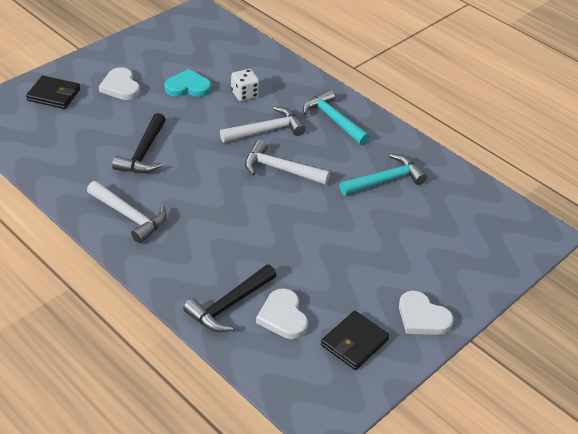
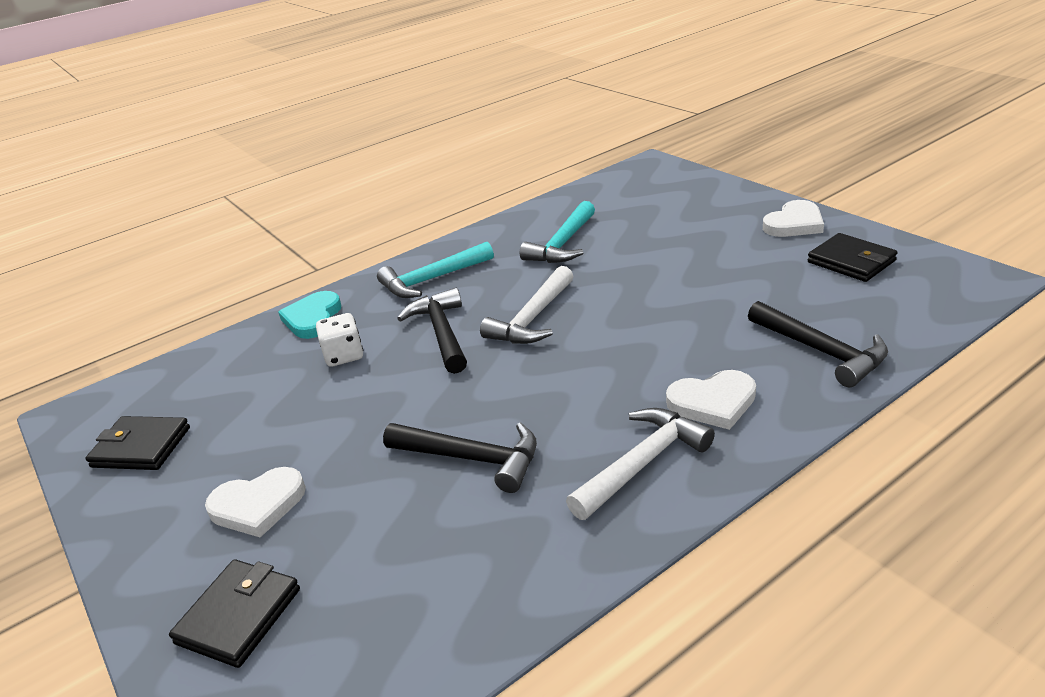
camera: 75 degrees left, 10 degrees down
(169, 40) = (141, 447): none -> black wallet
(188, 87) = (298, 416): turquoise heart -> turquoise heart (313, 318)
(266, 131) = (442, 333): white hammer -> black hammer
(283, 316) = (827, 309): white heart -> white heart (713, 402)
(385, 180) = (563, 244): turquoise hammer -> turquoise hammer turned 135 degrees counterclockwise

